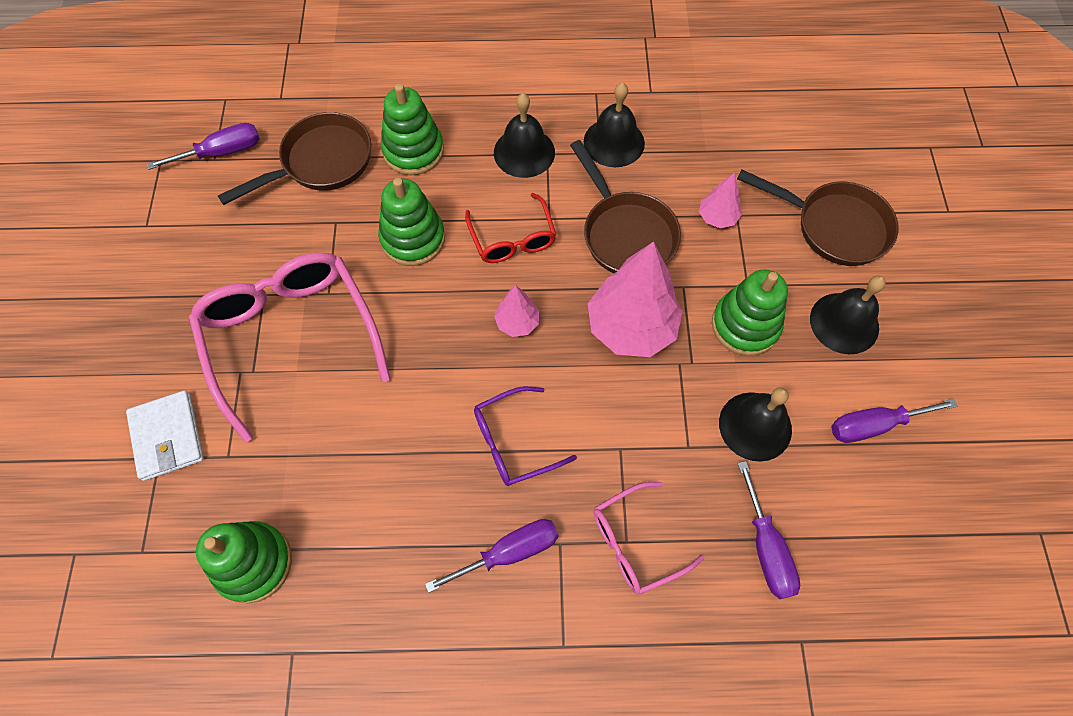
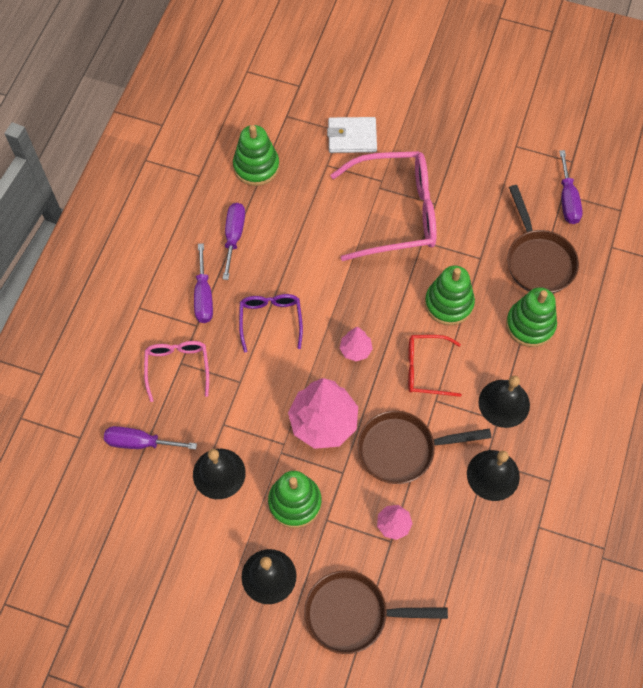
camera: 110 degrees right, 0 degrees up
(834, 226) = (353, 614): brown pan -> brown pan turned 45 degrees clockwise
(874, 425) = (185, 554): purple screwdriver -> purple screwdriver (234, 236)

